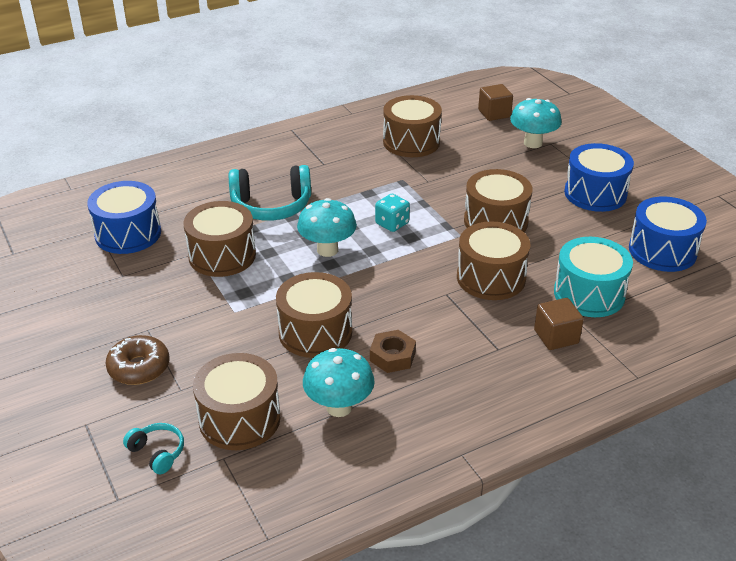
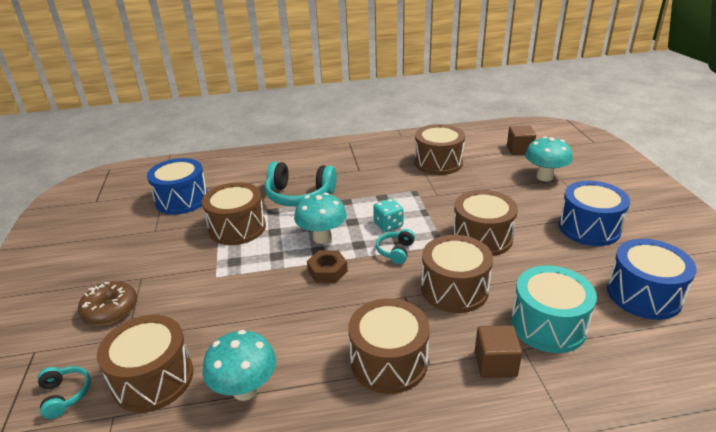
camera: 20 degrees right, 5 degrees down
(315, 332) = (269, 309): brown drum -> brown drum (389, 361)
(392, 356) = (323, 348): brown nut -> brown nut (327, 271)
(414, 250) = (395, 251): none -> turquoise headphones

